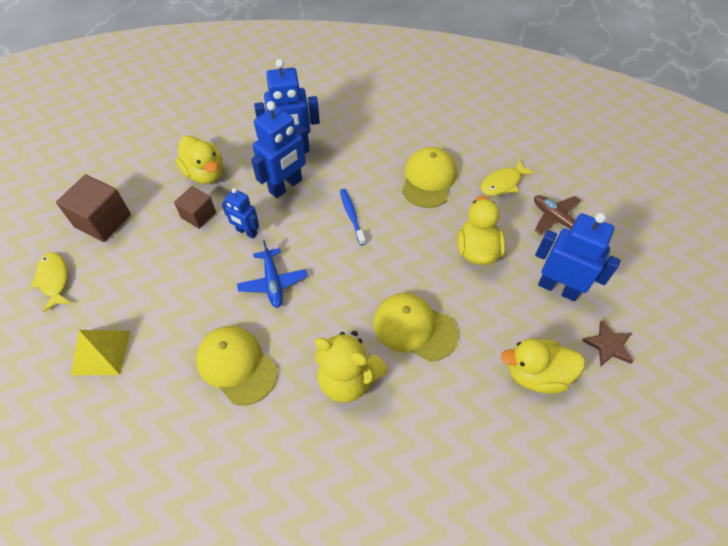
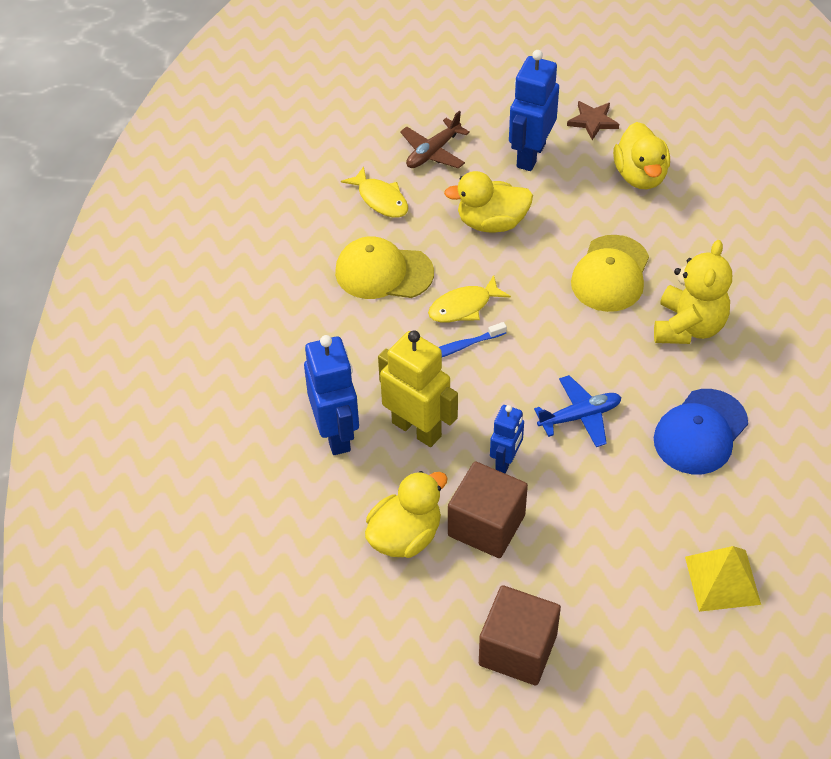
camera: 95 degrees left, 5 degrees down
(54, 280) = (632, 678): yellow fish -> yellow fish (463, 307)
(198, 215) = (486, 525): brown cube -> brown cube, size x1.58
(236, 365) = (700, 432): yellow cap -> blue cap
(286, 186) = (417, 429): blue robot -> yellow robot

